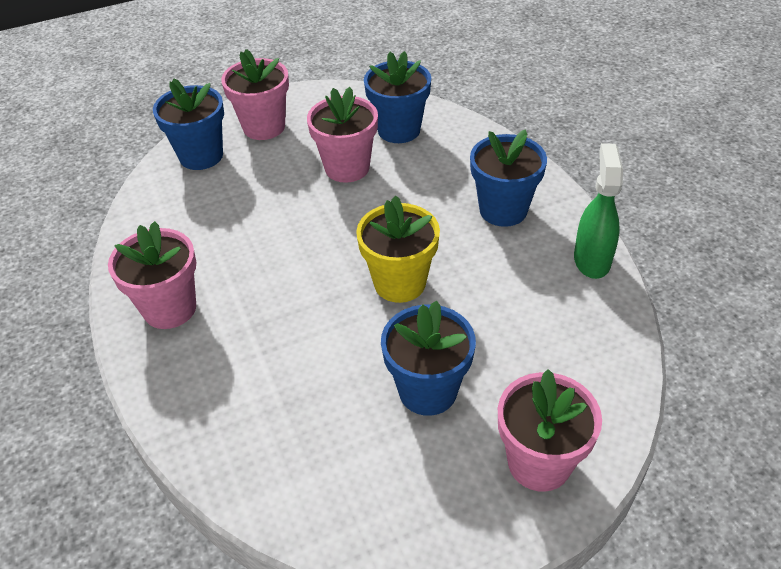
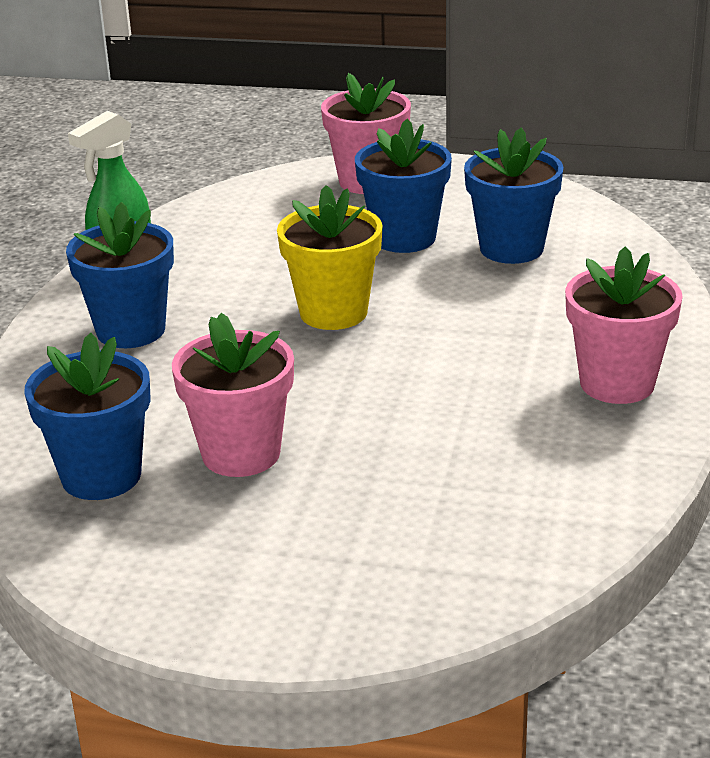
camera: 145 degrees left, 15 degrees down
(201, 156) = (438, 571): blue flower pot -> blue flower pot (511, 248)
(264, 127) = (290, 579): pink flower pot -> none

